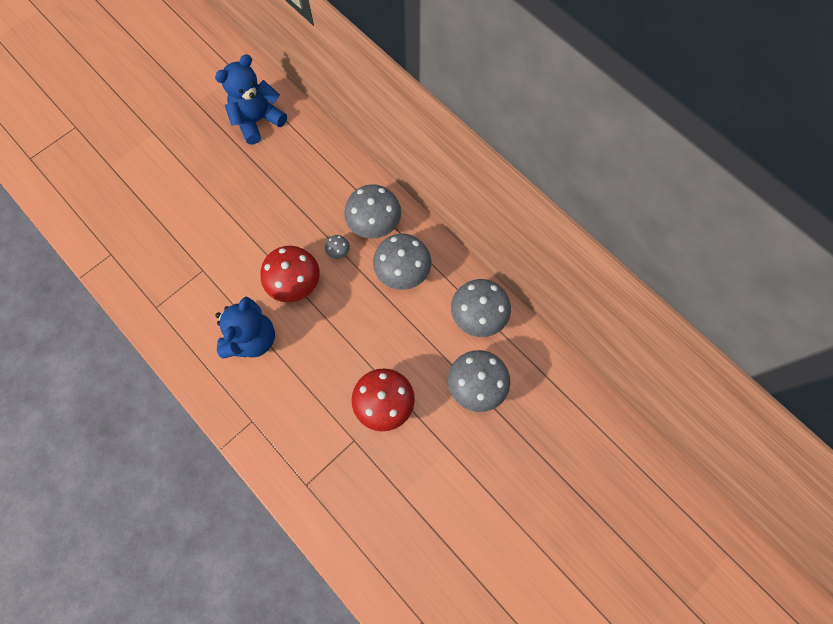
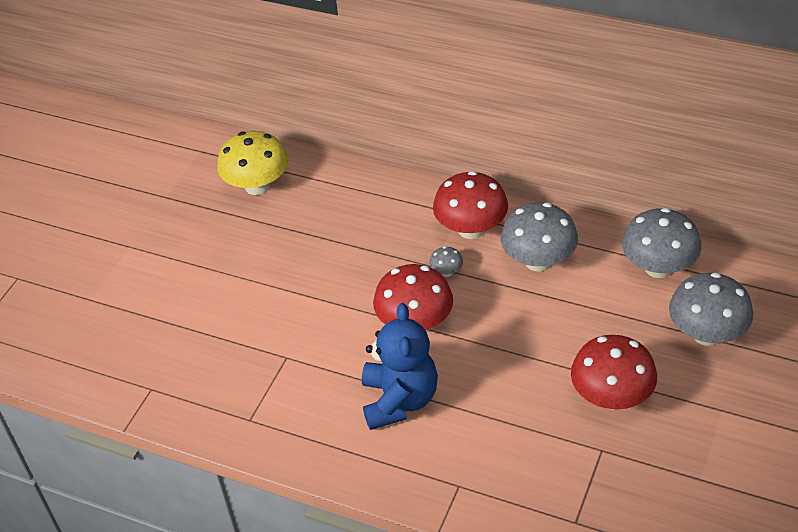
camera: 20 degrees left, 25 degrees down
(258, 121) = (257, 186): blue teddy bear -> yellow mushroom
(374, 223) = (471, 229): grey mushroom -> red mushroom

